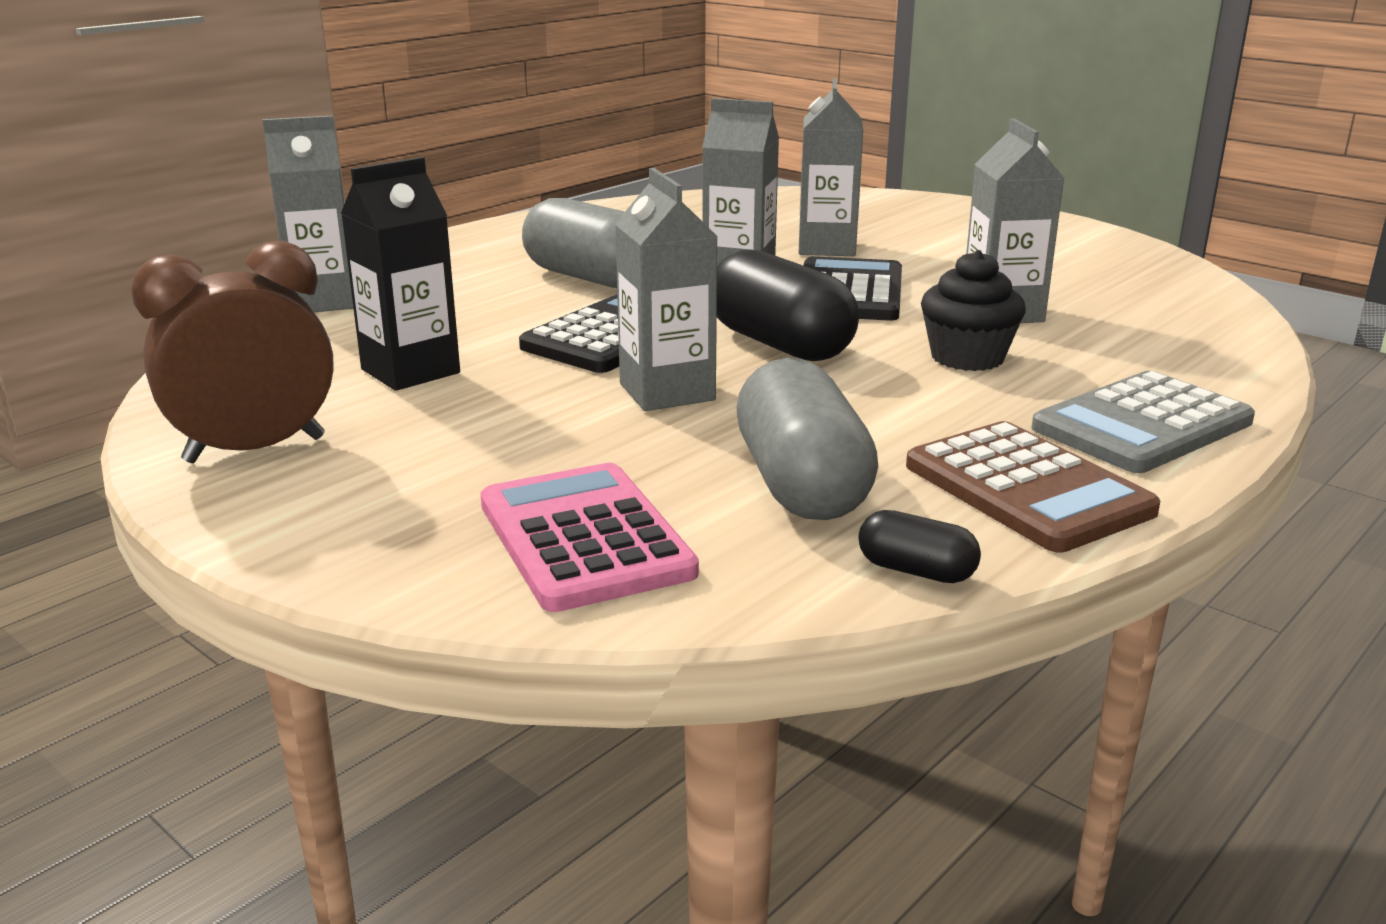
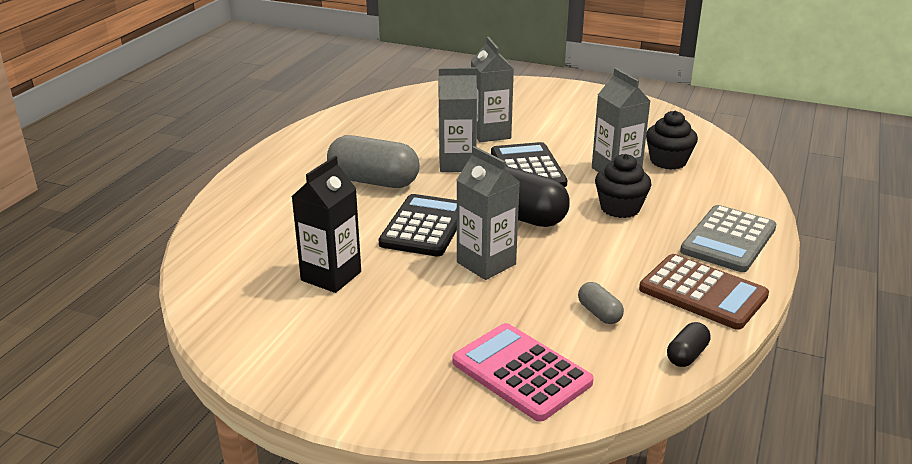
camera: 20 degrees left, 5 degrees up
(255, 450) = (294, 353): brown clock -> none
(323, 301) = (226, 229): grey carton -> none
(801, 484) = (599, 313): grey capsule -> grey capsule, size x0.47
(916, 571) = (687, 355): black capsule -> black capsule turned 60 degrees counterclockwise
(1110, 312) = (668, 161): none -> black cupcake

